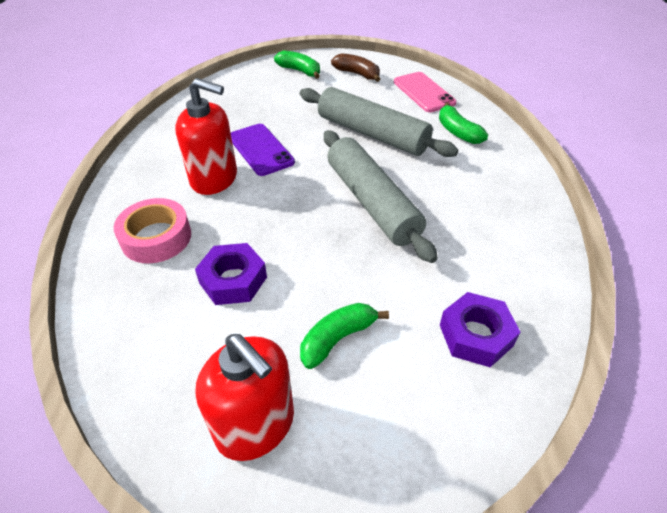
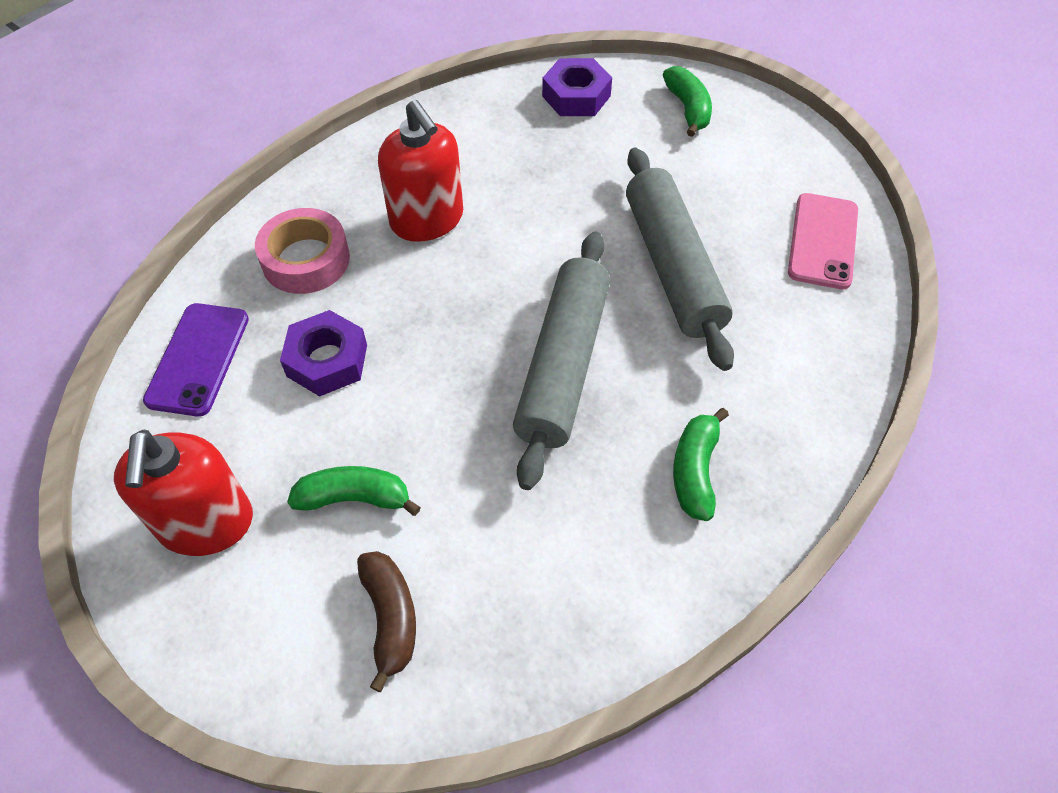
camera: 40 degrees right, 10 degrees up
(261, 150) = (515, 209): purple phone -> purple phone (198, 359)
(357, 74) = (762, 156): brown banana -> brown banana (390, 618)
(457, 132) = (793, 334): green banana -> green banana (695, 471)
(476, 335) = (490, 604): purple nut -> purple nut (576, 96)

